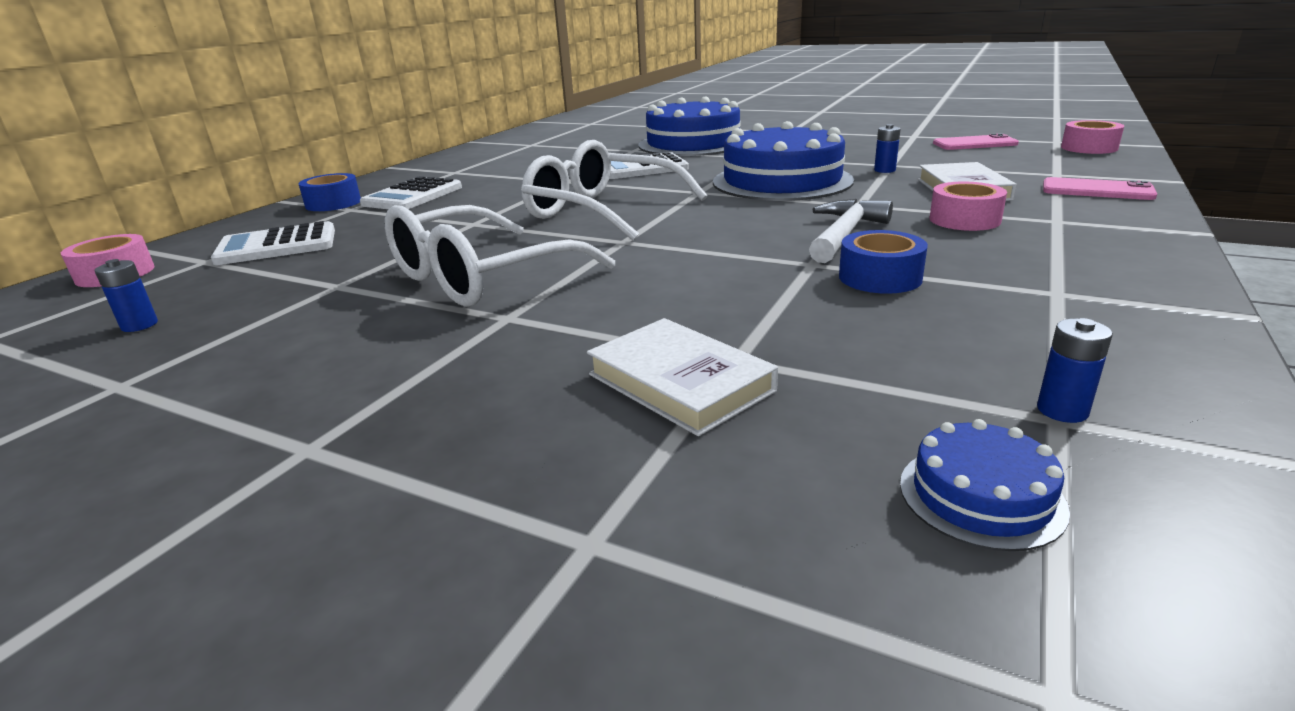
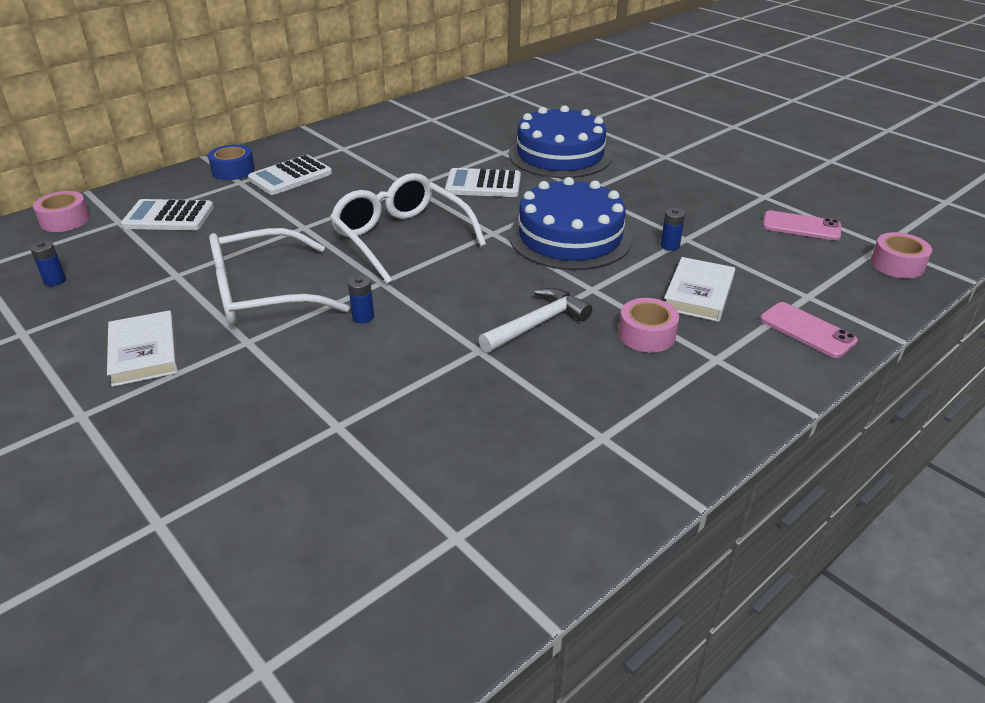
camera: 20 degrees right, 10 degrees up
(680, 383) = (290, 434): white book -> white book (144, 353)
(880, 277) = (505, 380): blue tape -> none
(981, 496) = (353, 568): blue cake -> none
(1062, 410) = (466, 532): blue battery -> blue battery (363, 317)

